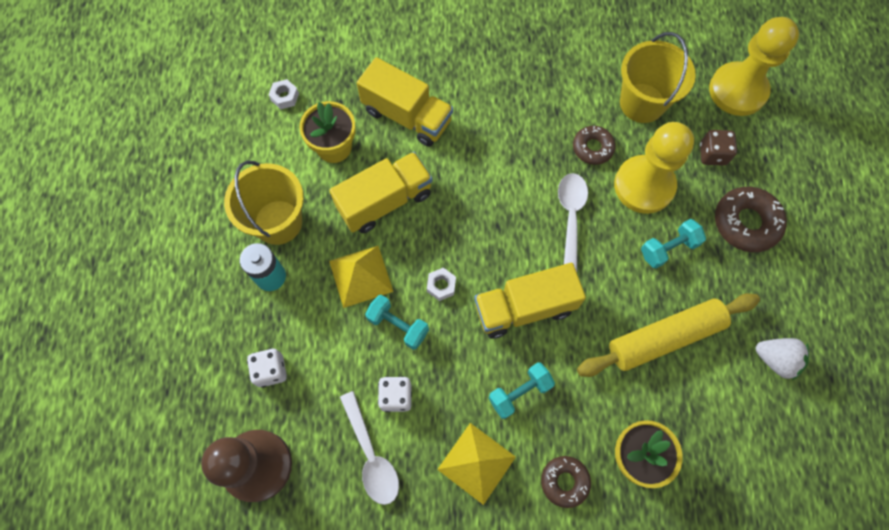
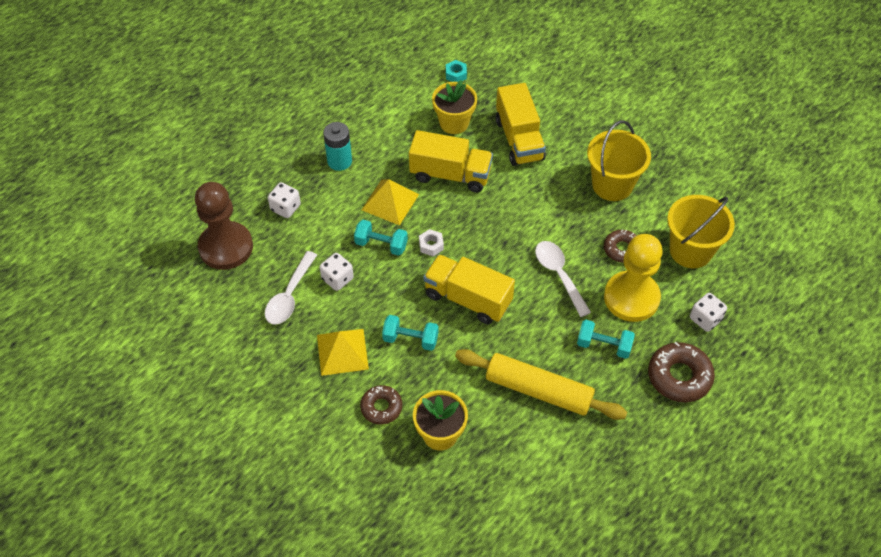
camera: 45 degrees right, 15 degrees down
(278, 222) = (376, 137): yellow bucket -> yellow bucket (612, 185)
(285, 97) = (456, 74): white nut -> turquoise nut
(398, 325) = (381, 244): turquoise dumbbell -> turquoise dumbbell turned 60 degrees counterclockwise
(570, 216) = (559, 275): white spoon -> white spoon turned 75 degrees counterclockwise
(712, 154) = (705, 319): brown dice -> white dice
(737, 90) = (774, 297): yellow pawn -> none
(775, 359) = (600, 468): white strawberry -> none

